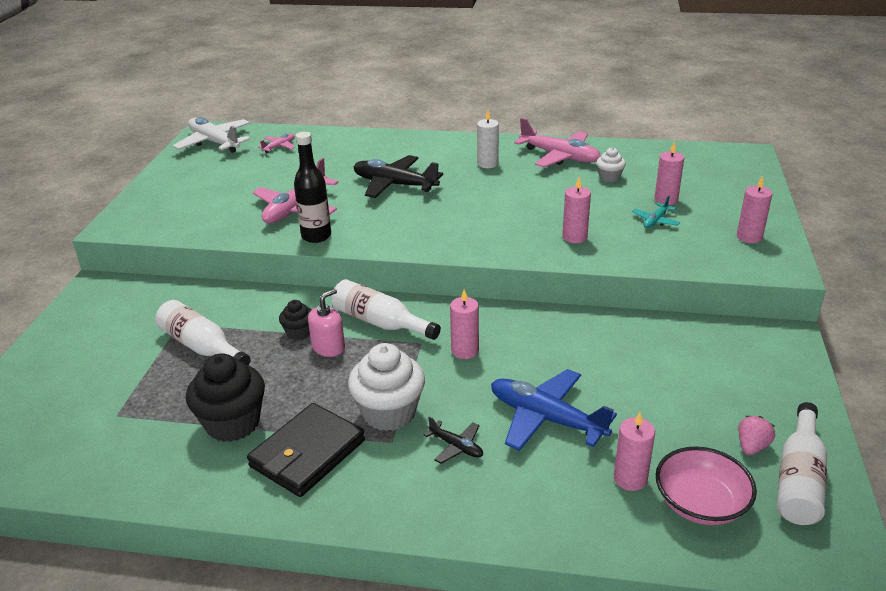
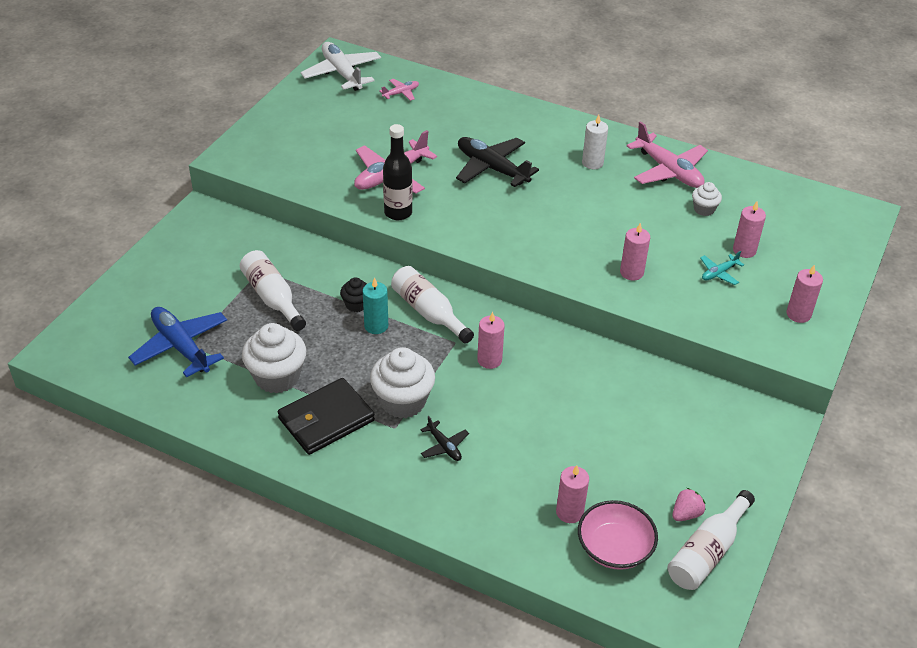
camera: 15 degrees right, 10 degrees up
(233, 423) = (277, 377): black cupcake -> white cupcake
(328, 347) = (376, 326): pink soap dispenser -> turquoise candle
(546, 418) = (528, 442): blue plane -> blue plane (181, 347)

